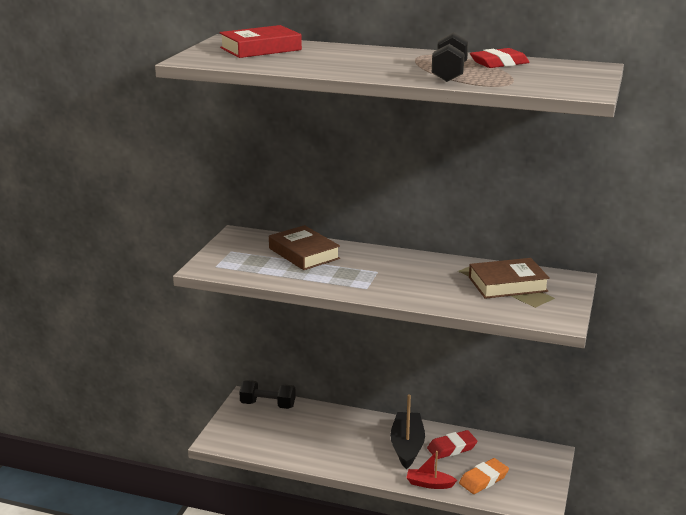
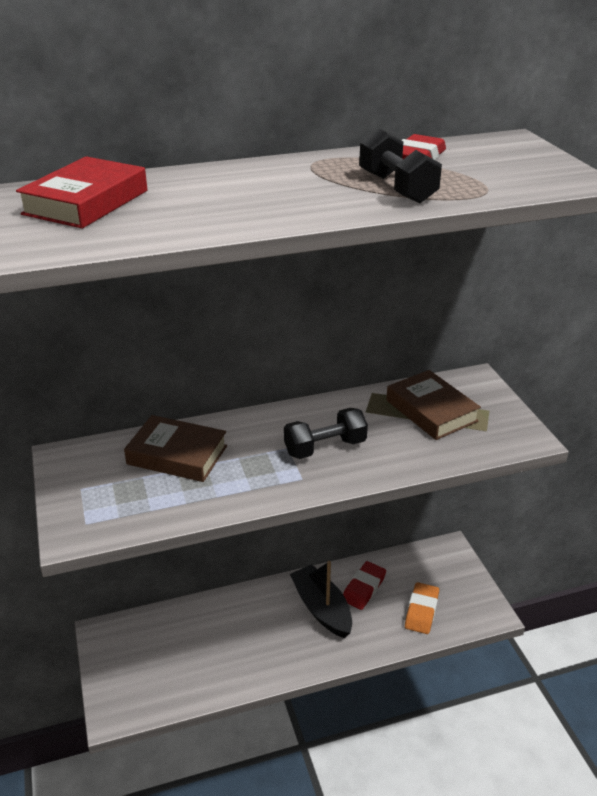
camera: 35 degrees left, 10 degrees up
(268, 405) = (134, 630): black dumbbell -> black dumbbell (325, 447)
(429, 484) = (380, 644): red boat -> none
(507, 284) = (431, 411): brown book -> brown book turned 75 degrees counterclockwise

